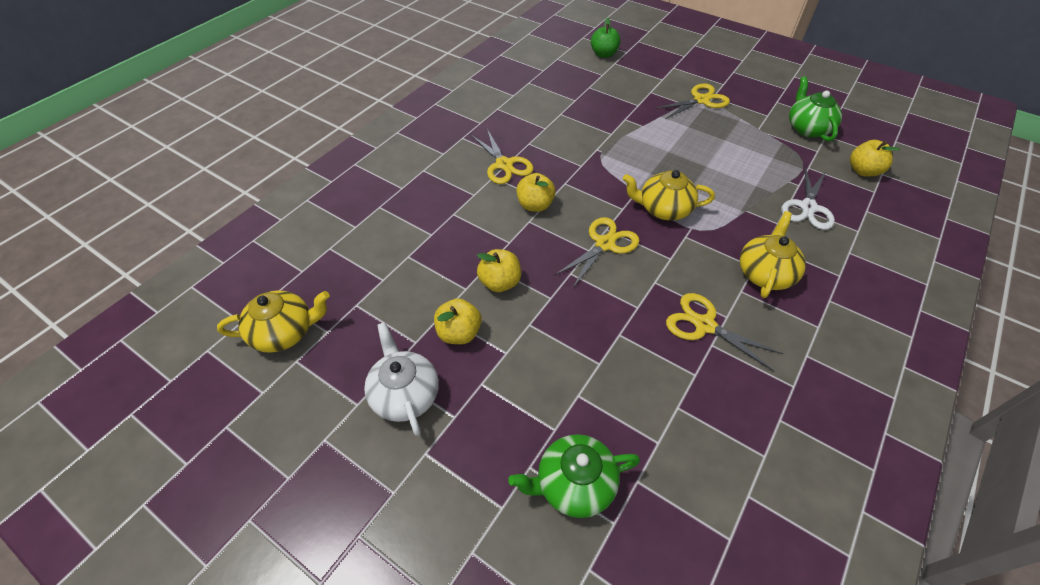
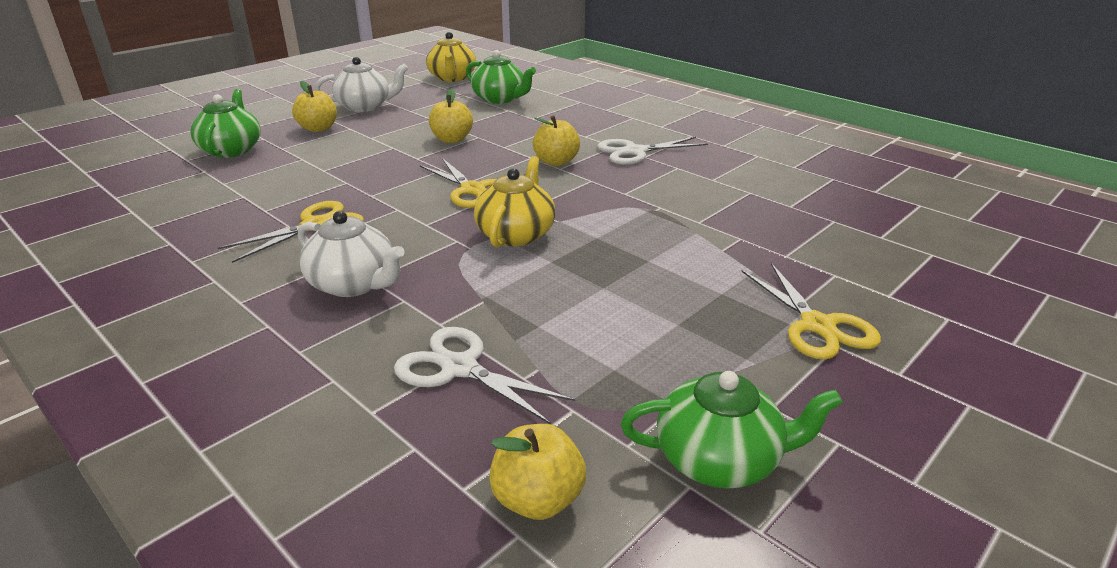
camera: 100 degrees right, 20 degrees down
(373, 269) = (500, 99): none -> green teapot
(459, 333) = (406, 123): yellow apple -> yellow apple (318, 128)
(504, 164) = (635, 152): yellow scissors -> white scissors
(603, 54) = (961, 247): green apple -> none
(765, 273) = (354, 284): yellow teapot -> white teapot

